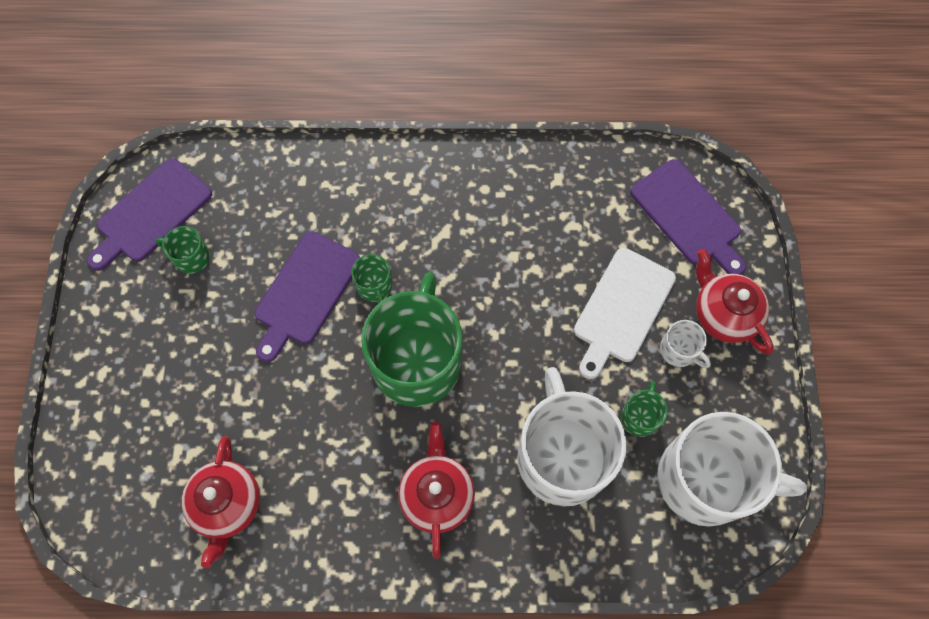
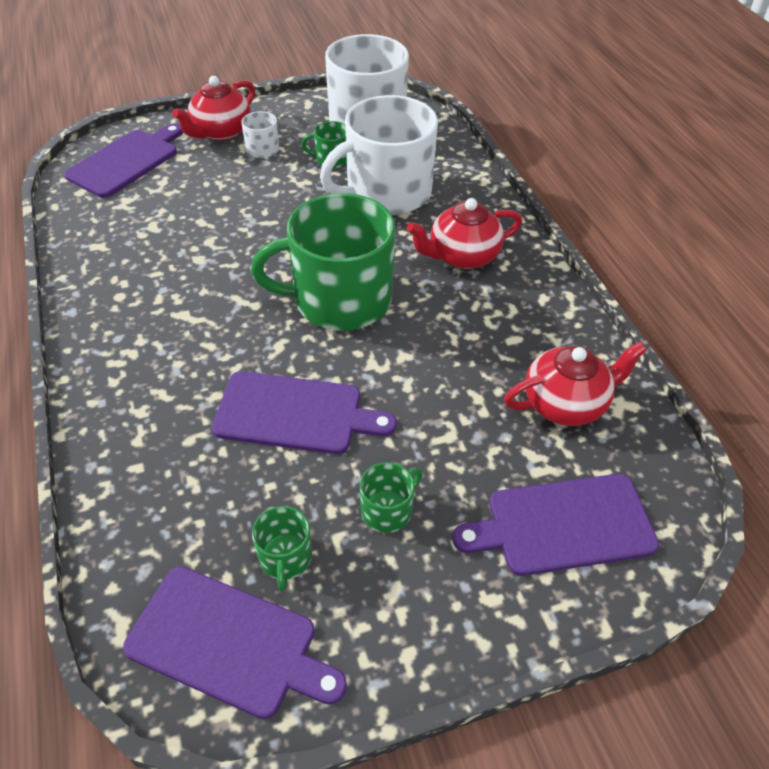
camera: 110 degrees left, 20 degrees down
(128, 446) = (563, 525): none -> purple cutting board
(374, 286) = (267, 354): green mug -> green mug (388, 510)
(621, 309) = (235, 183): white cutting board -> none

